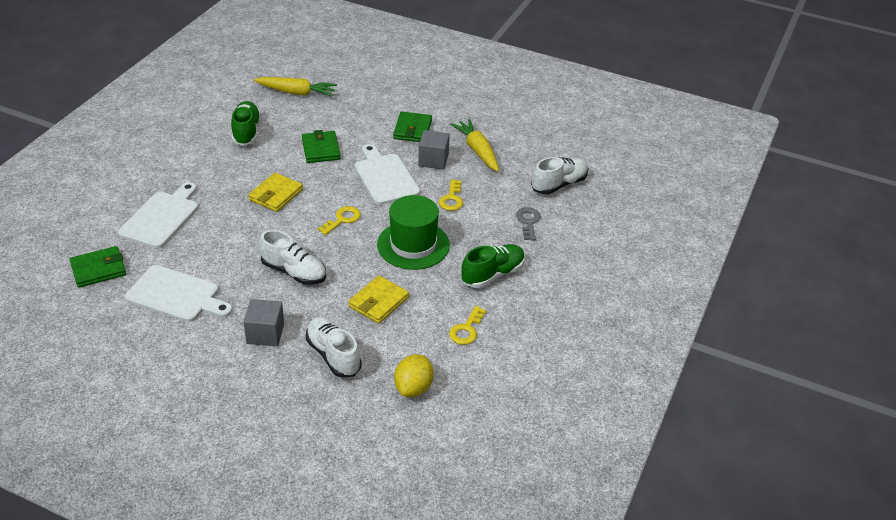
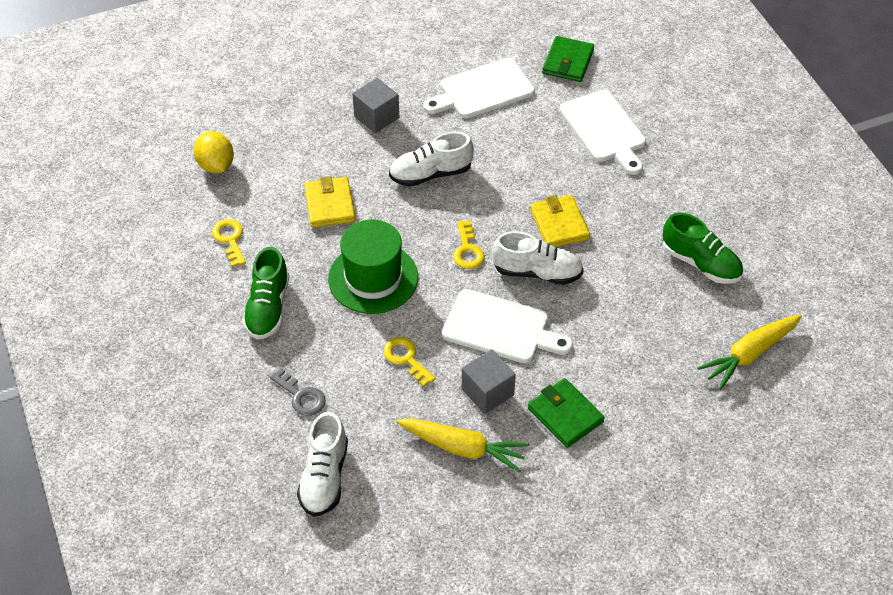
camera: 135 degrees right, 10 degrees up
(321, 149) = (605, 306): green wallet -> none
(333, 355) = (305, 141): white shoe -> white shoe (537, 272)

